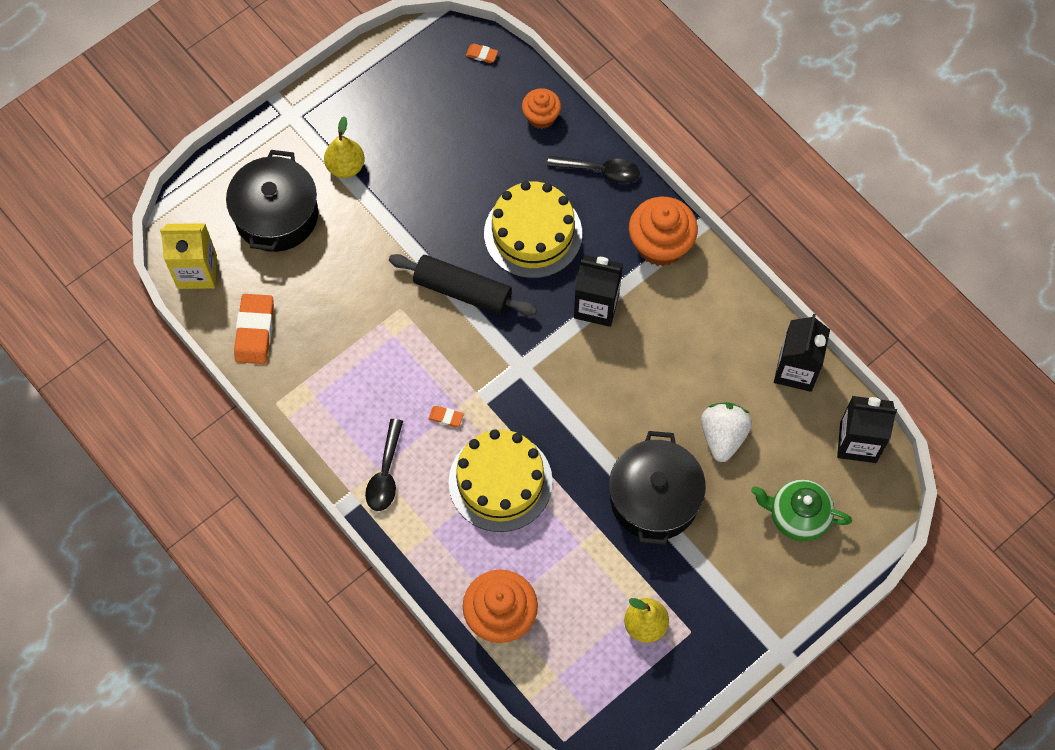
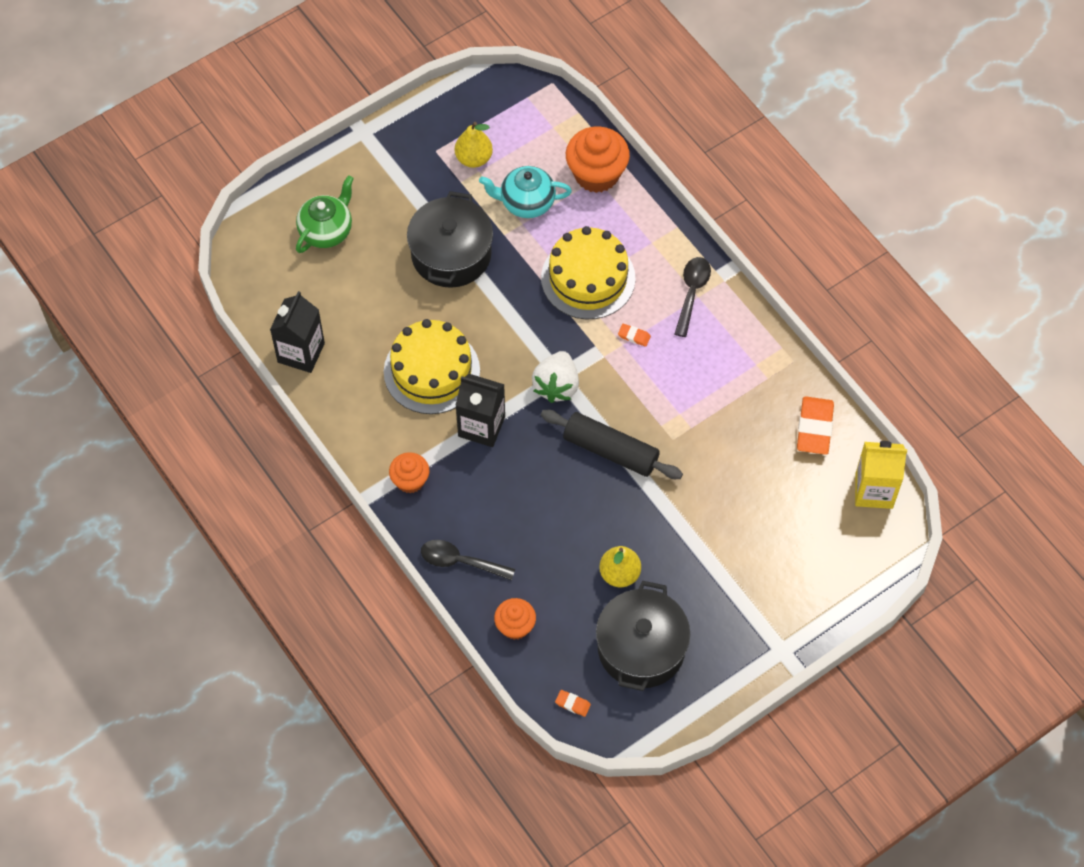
camera: 175 degrees left, 5 degrees down
(276, 215) = (795, 541): black pot -> black pot (641, 648)
(346, 167) = (724, 587): yellow pear -> yellow pear (619, 574)
(533, 233) = (536, 502): yellow cake -> yellow cake (431, 371)
(578, 571) = (526, 202): none -> turquoise teapot
(660, 245) = (410, 480): orange cupcake -> orange cupcake, size x0.59
(723, 436) = (380, 300): white strawberry -> white strawberry (556, 386)
(797, 516) = (326, 231): green teapot -> green teapot turned 75 degrees counterclockwise
(858, 442) = (258, 286): black carton -> none

